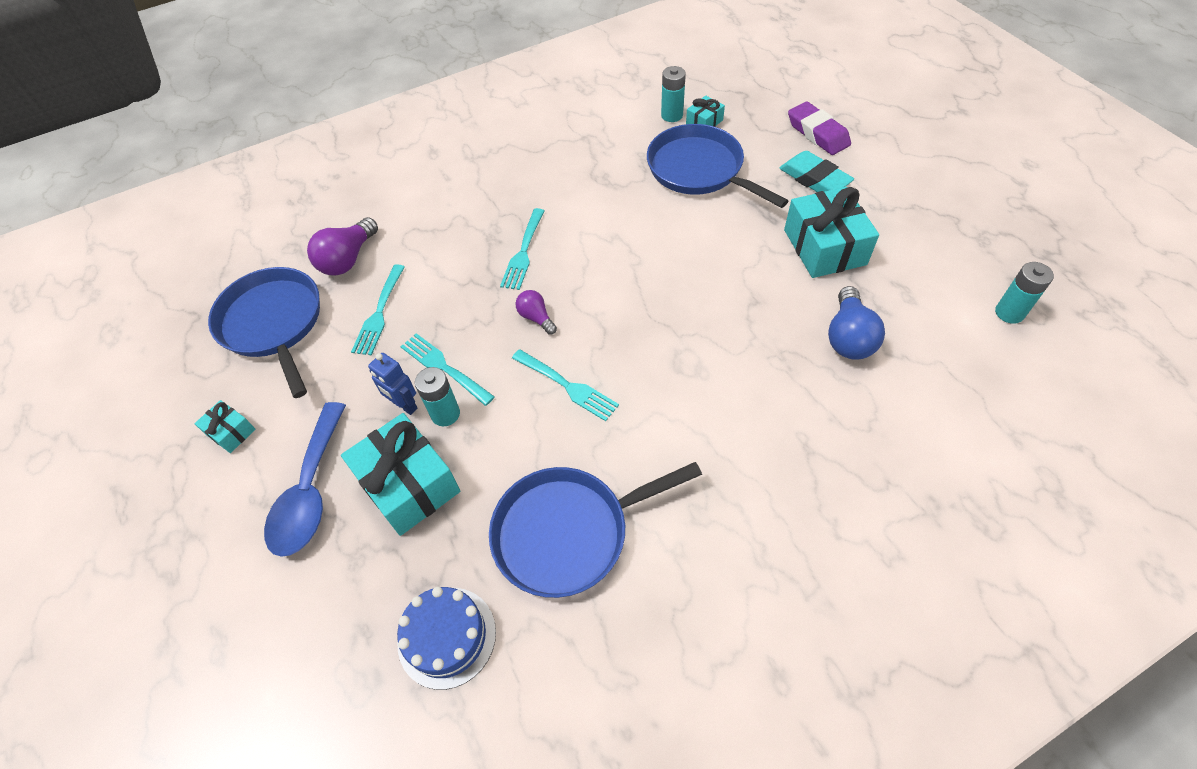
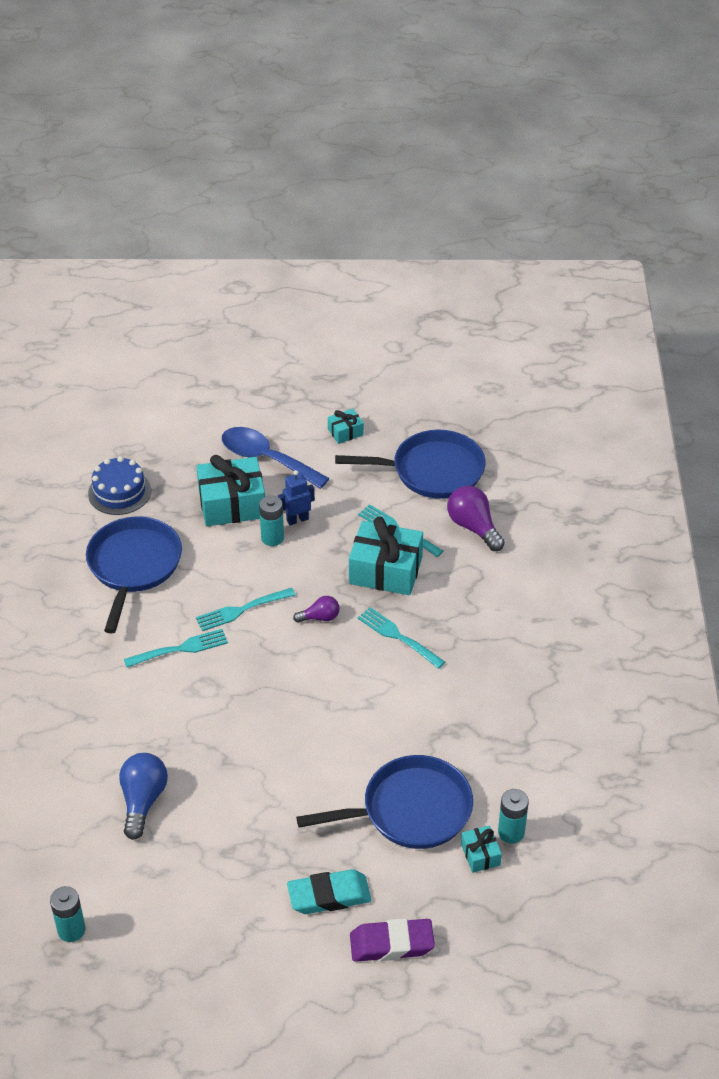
camera: 115 degrees right, 10 degrees down
(444, 367) = (314, 550): turquoise fork -> turquoise fork (180, 649)
(824, 247) = (242, 847): turquoise gift -> turquoise gift (385, 570)
(848, 337) = (143, 801): blue light bulb -> blue light bulb turned 60 degrees clockwise

